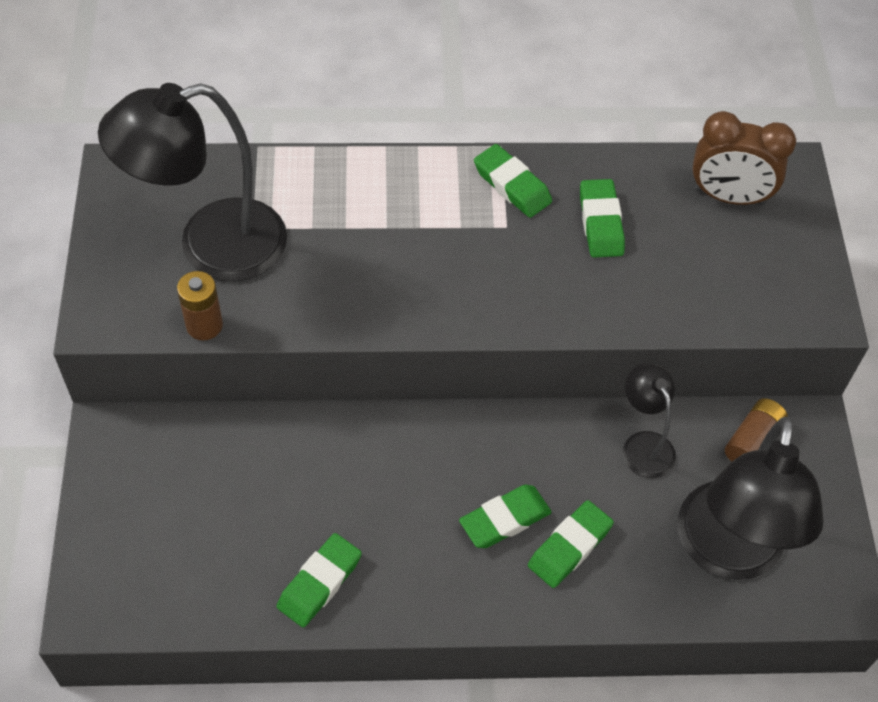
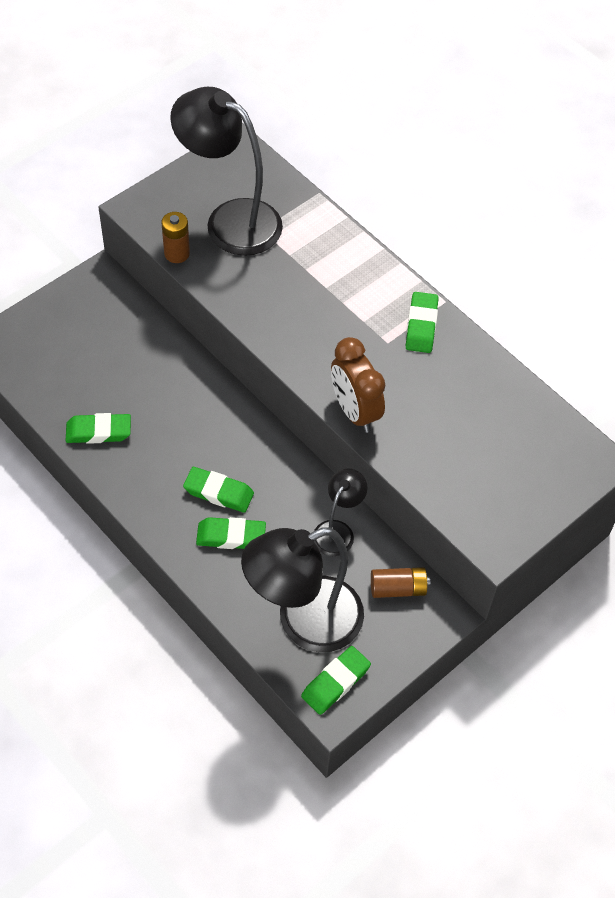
camera: 50 degrees right, 0 degrees up
(600, 222) = (441, 387): green eraser -> green eraser (335, 682)
(728, 197) = (535, 440): brown clock -> brown clock (354, 411)

